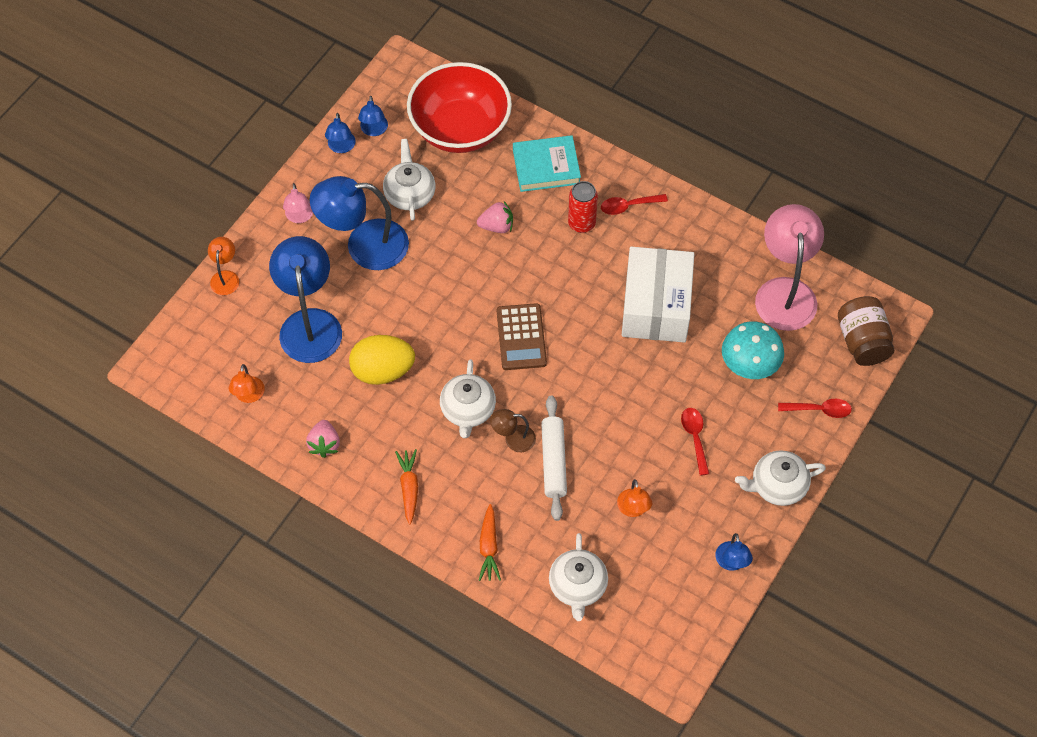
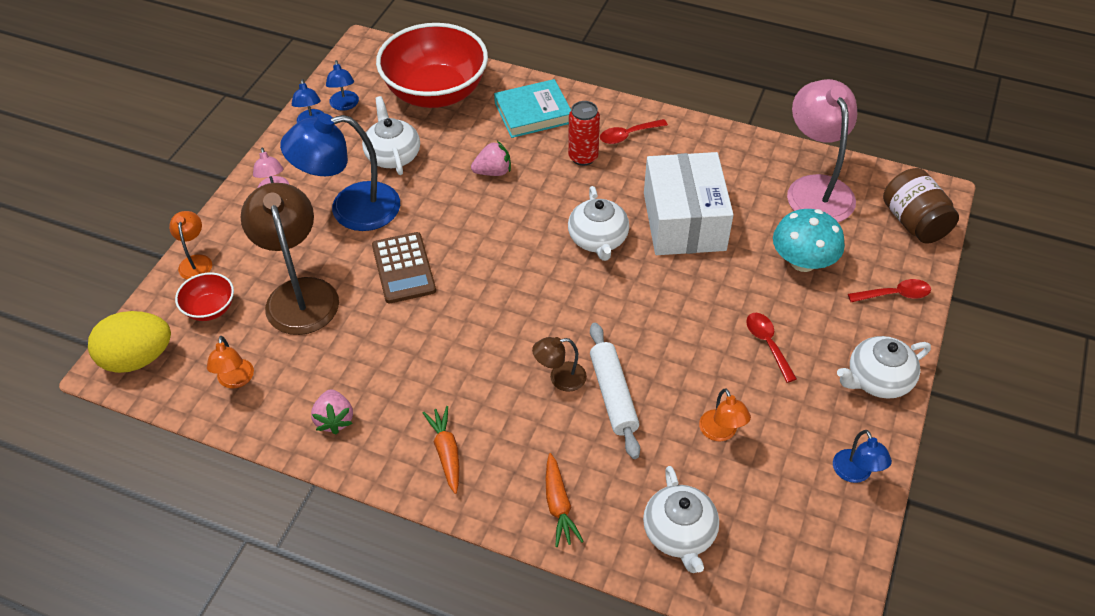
camera: 10 degrees left, 10 degrees down
(234, 325) = (210, 309): none -> red bowl
(309, 323) = (299, 294): blue lamp -> brown lamp
(383, 371) = (392, 330): yellow egg -> yellow egg (138, 358)
(468, 410) = (500, 355): white teapot -> white teapot (598, 239)
(521, 337) = (544, 272): brown calculator -> brown calculator (403, 268)

